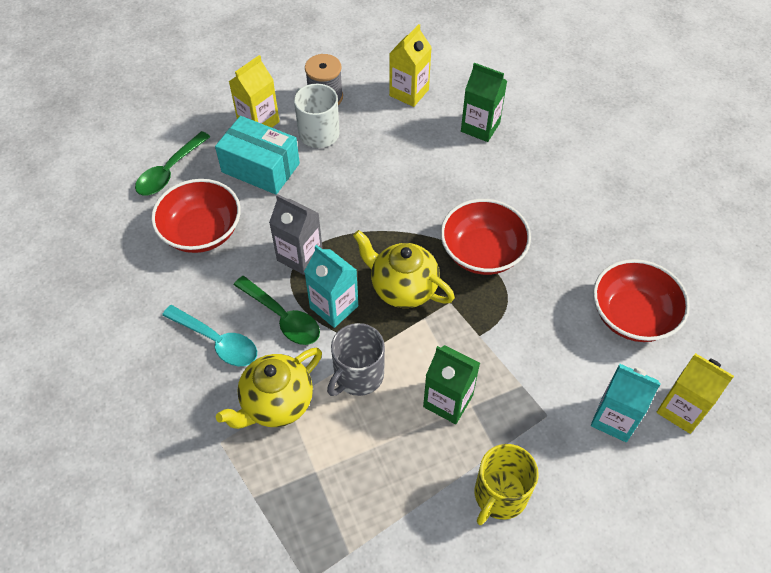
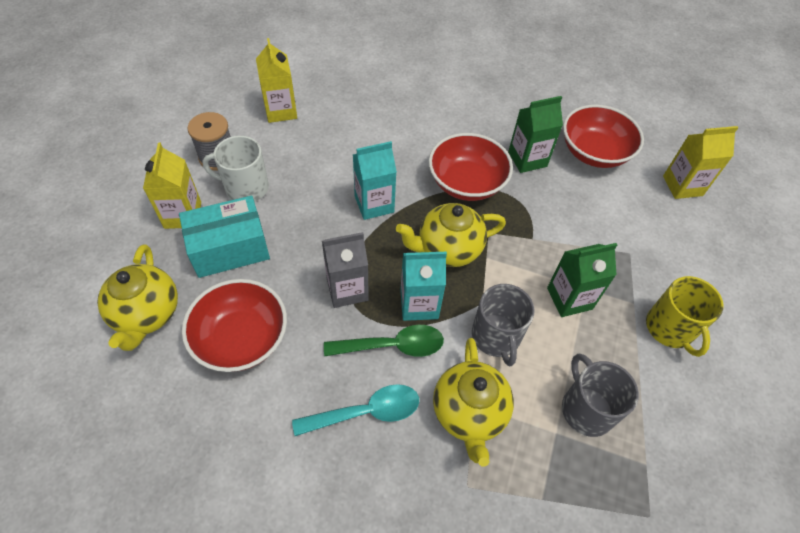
camera: 50 degrees left, 0 degrees up
(169, 171) = (147, 314): green spoon -> yellow teapot
(356, 479) = (586, 409): none -> grey mug
(480, 127) = (361, 101): green carton -> green carton (527, 159)
(614, 418) = (662, 222): turquoise carton -> turquoise carton (374, 204)

